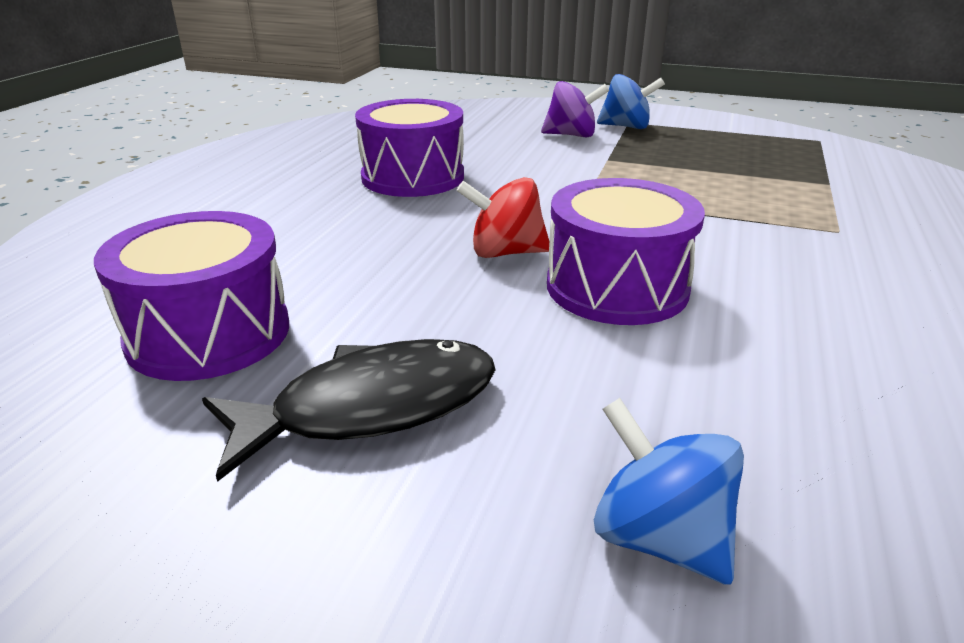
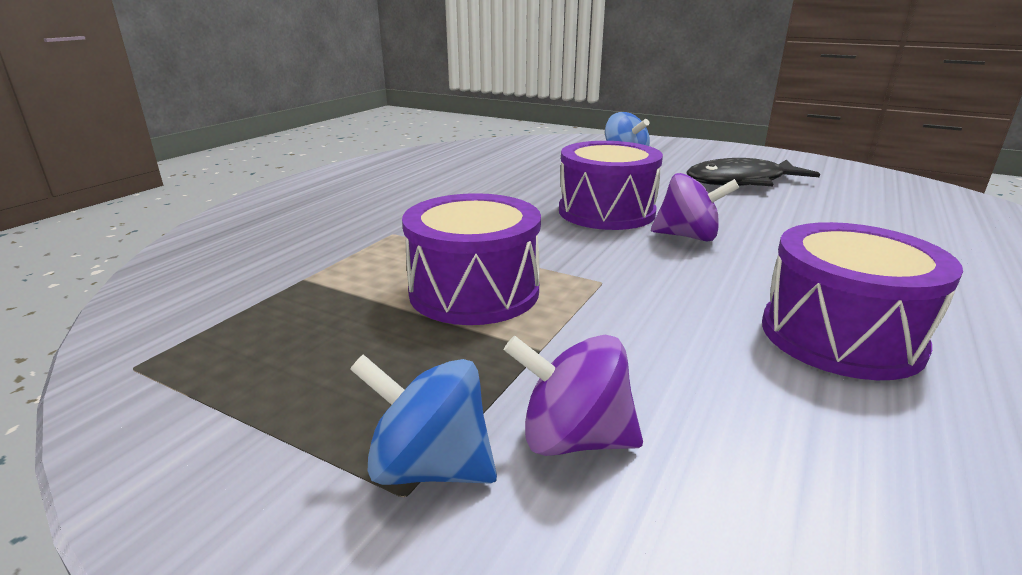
camera: 170 degrees left, 5 degrees down
(209, 333) = (865, 208): purple drum -> purple drum (474, 292)
(505, 252) = (688, 236): red spinning top -> purple spinning top

